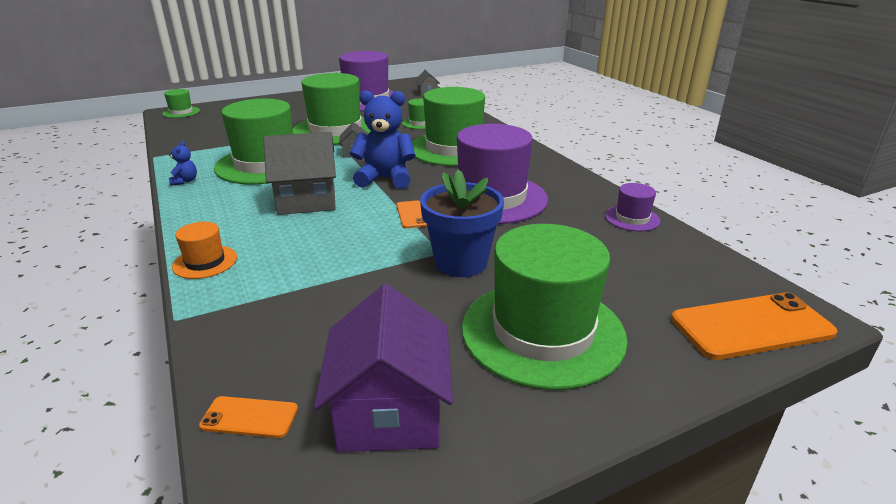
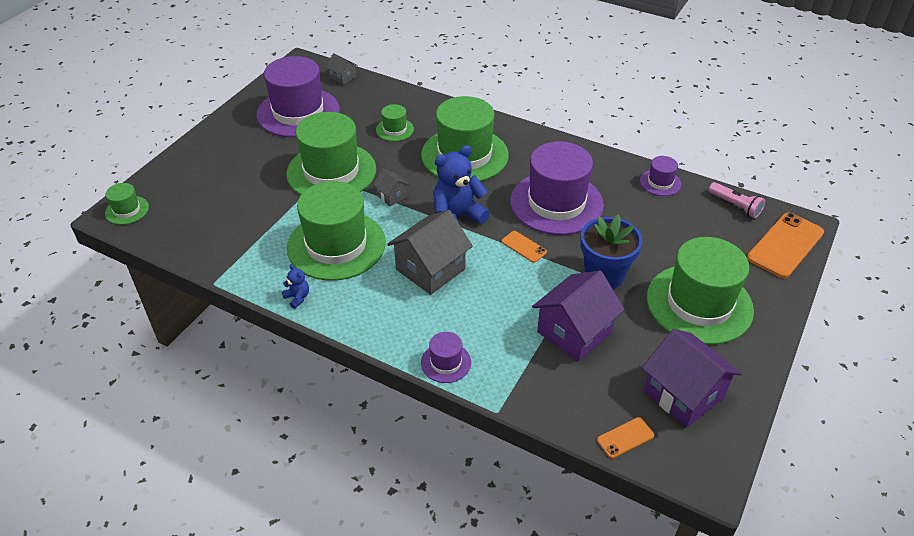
camera: 35 degrees left, 15 degrees up
(205, 262) = (446, 362): orange hat -> purple hat
(356, 292) = (574, 332): none -> purple house
(713, 265) = (735, 205): none -> pink flashlight

